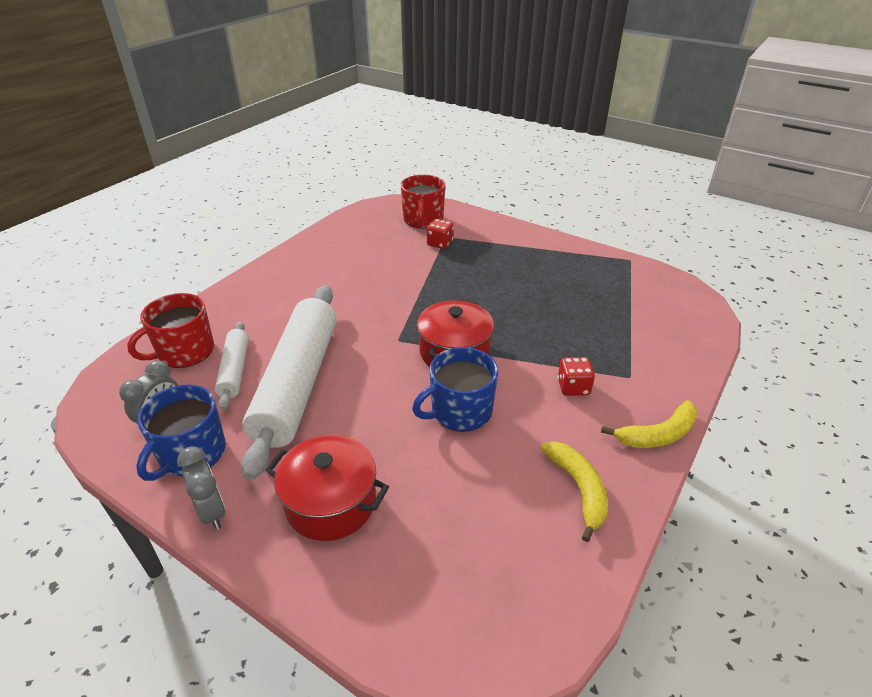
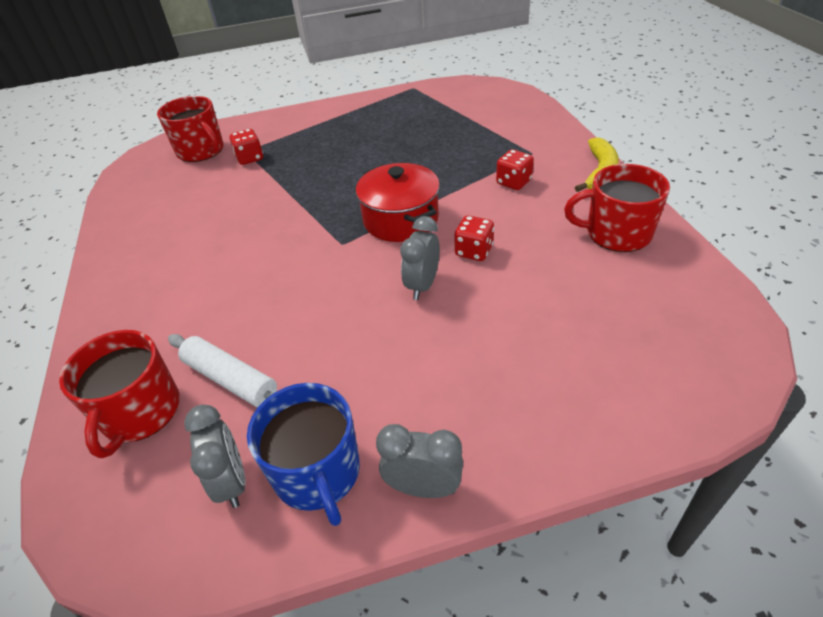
camera: 45 degrees left, 5 degrees up
(297, 383) = (314, 338): white rolling pin -> none
(331, 503) = (499, 384): red pot -> none
(394, 405) = (422, 285): none -> grey clock
(460, 411) = (474, 251): blue mug -> red dice
(578, 489) = (616, 233): yellow banana -> red mug

